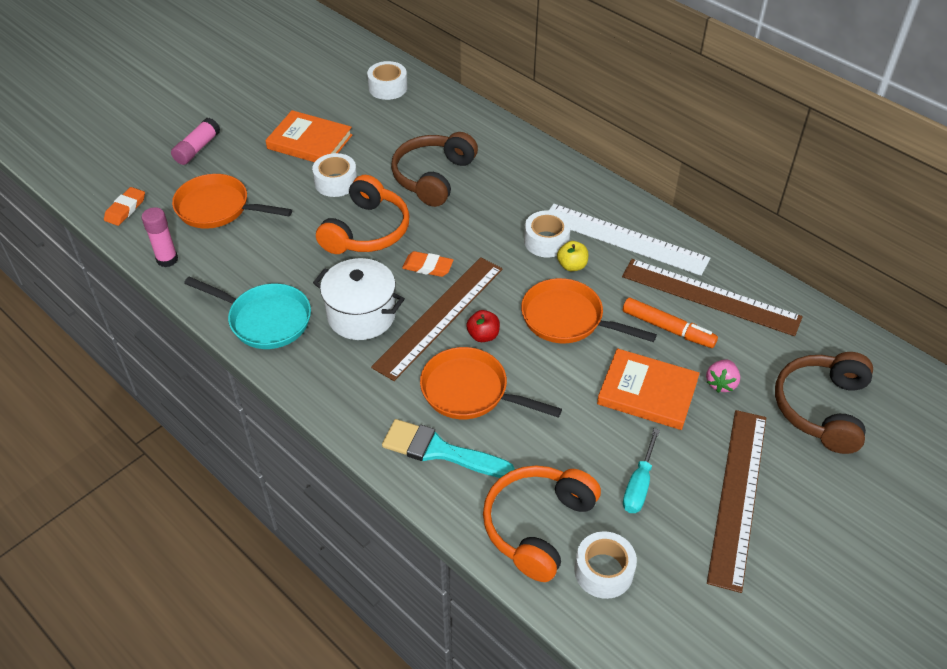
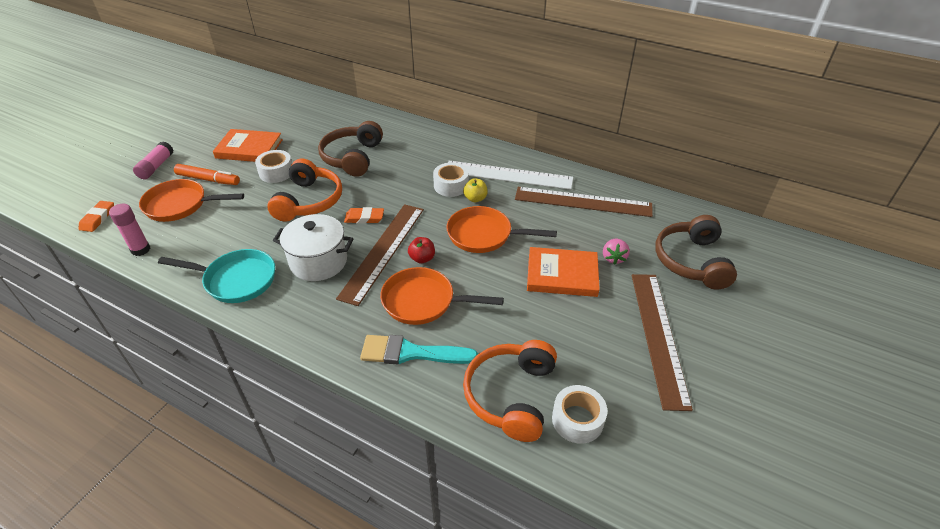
camera: 15 degrees left, 5 degrees down
(388, 87) = (303, 106): white tape -> none
(639, 485) = (580, 345): turquoise screwdriver -> none
(667, 328) = (560, 228): orange marker -> orange marker (208, 179)

